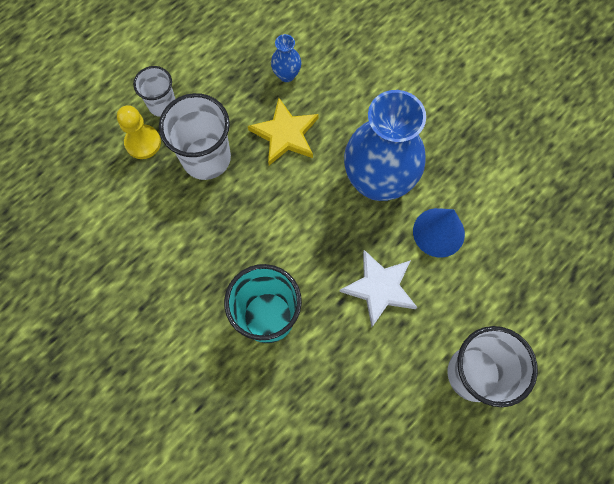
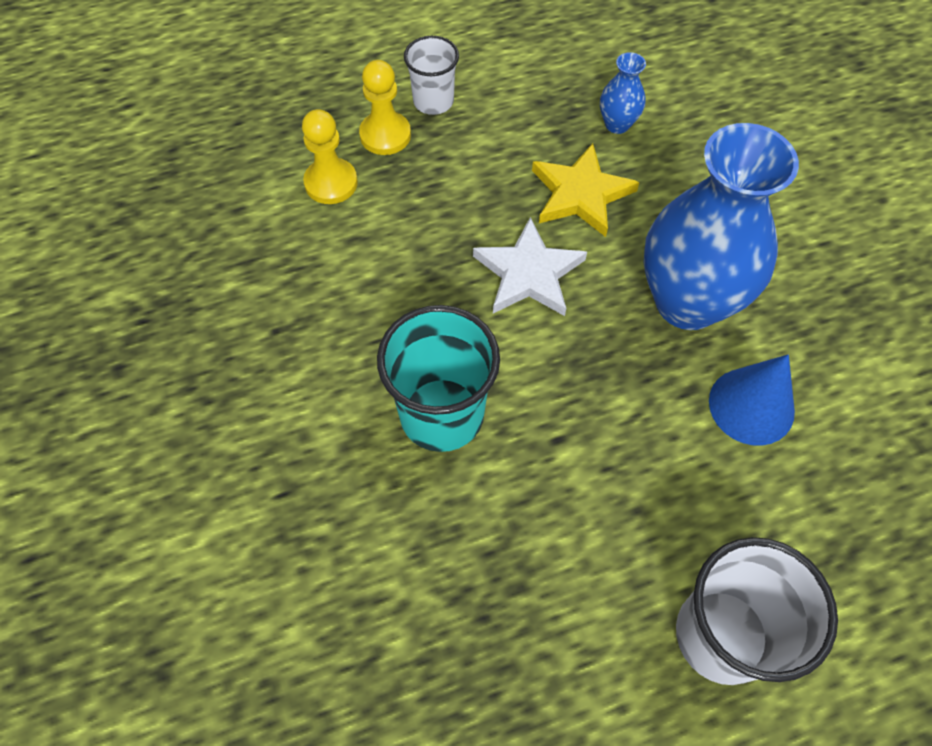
camera: 25 degrees right, 10 degrees down
(124, 192) = (331, 183): none -> yellow pawn
(206, 158) = (458, 183): white cup -> none
(379, 288) = (625, 445): white star -> white star (529, 273)

